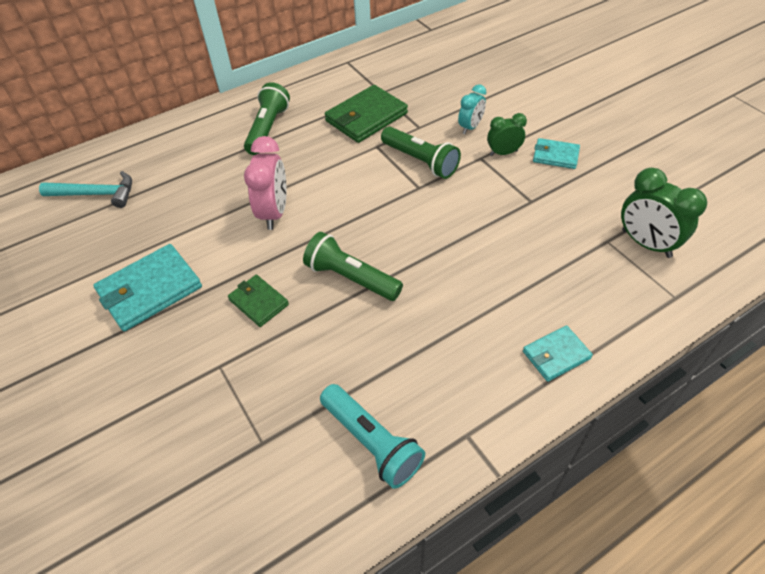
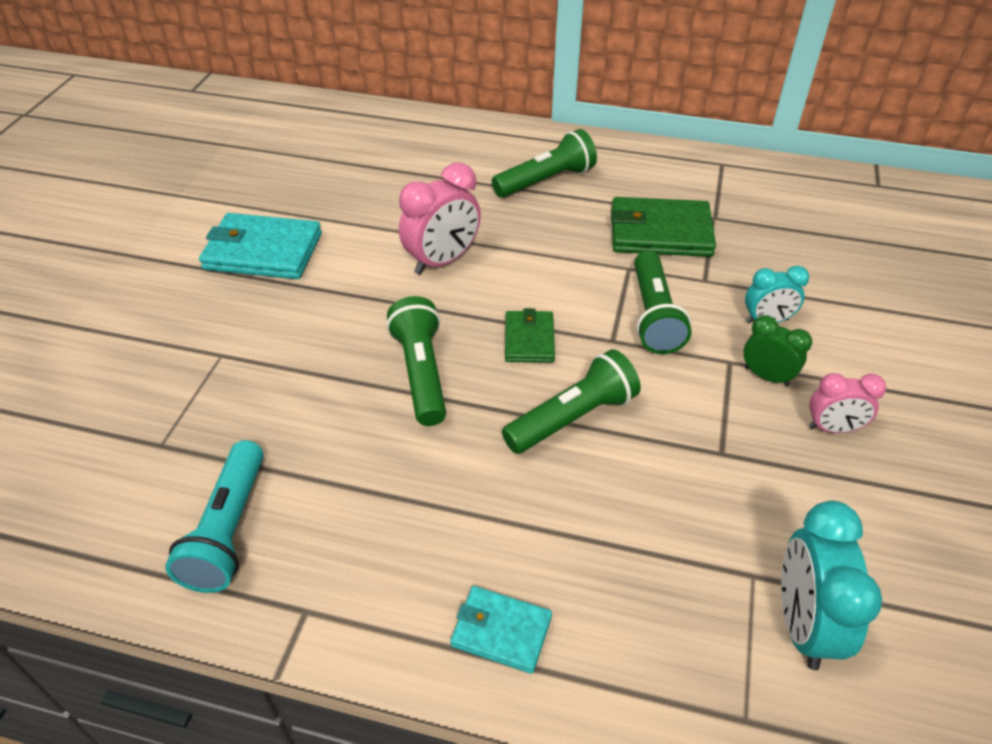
camera: 45 degrees right, 5 degrees down
(96, 194) = (334, 145): turquoise hammer -> none
(258, 302) = (320, 328): green wallet -> green wallet (529, 339)
(453, 238) = (572, 418): none -> green flashlight
(555, 156) = (833, 428): turquoise wallet -> pink clock
(646, 244) = (803, 624): green clock -> turquoise clock

